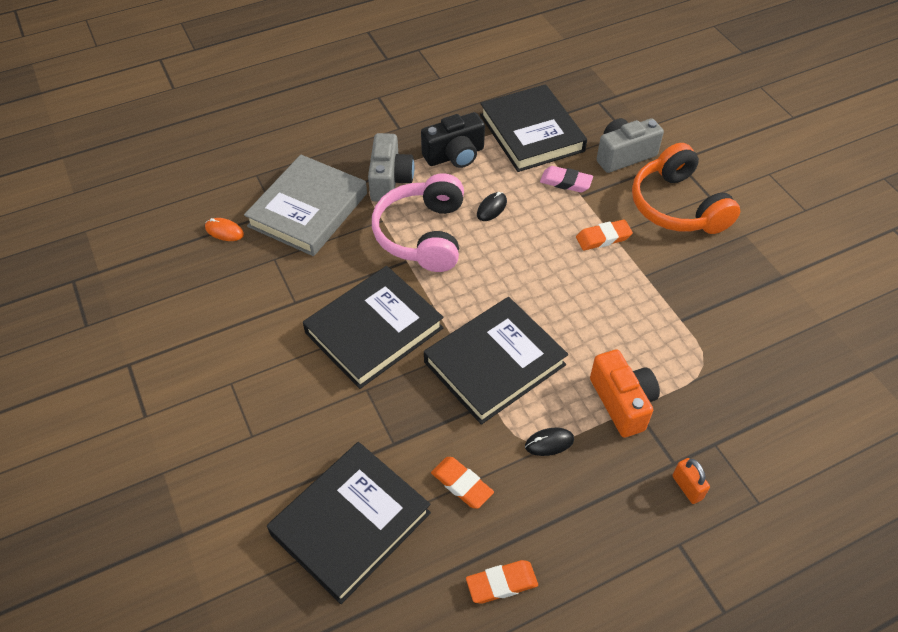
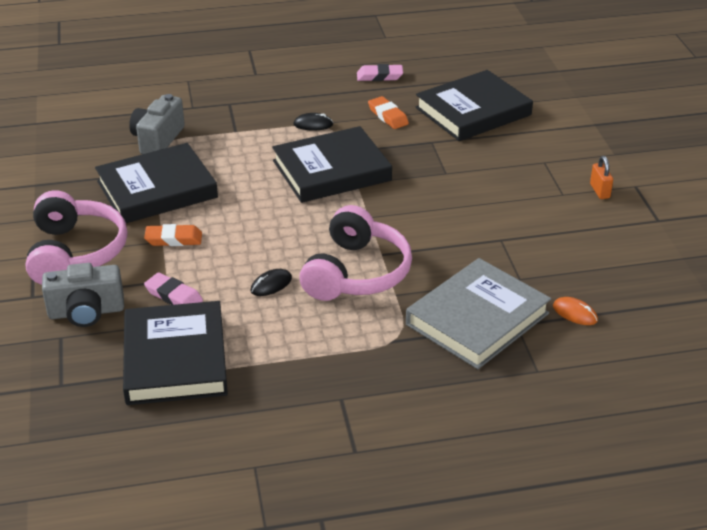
camera: 165 degrees left, 15 degrees down
(374, 330) = (429, 207): black book -> black book (157, 189)
(390, 180) = (374, 334): grey camera -> grey camera (157, 140)
(455, 155) = (284, 349): black camera -> none
(501, 583) = (379, 76): orange eraser -> pink eraser
(622, 402) = (243, 135): orange camera -> none
(677, 206) = (75, 253): orange headphones -> pink headphones
(687, 487) = (230, 92): orange padlock -> orange padlock (599, 191)

